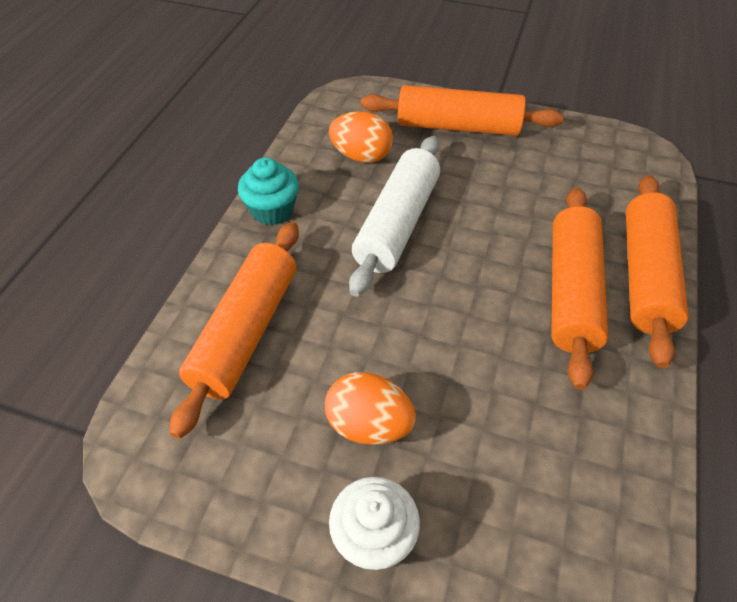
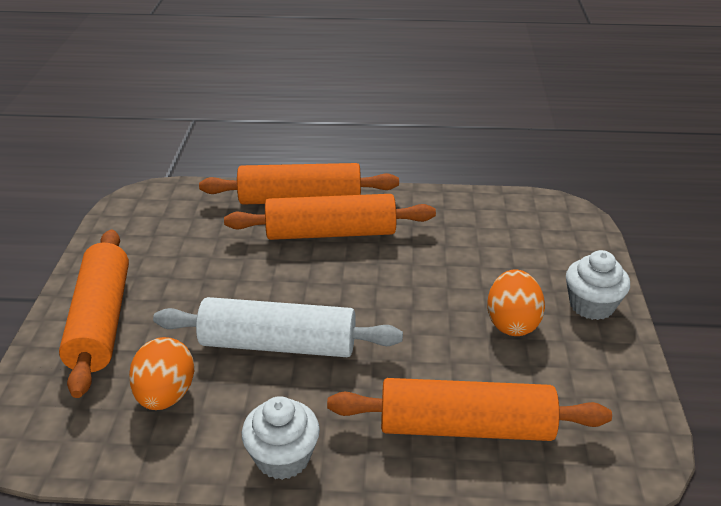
camera: 105 degrees left, 15 degrees down
(272, 210) = (283, 457): turquoise cupcake -> white cupcake

